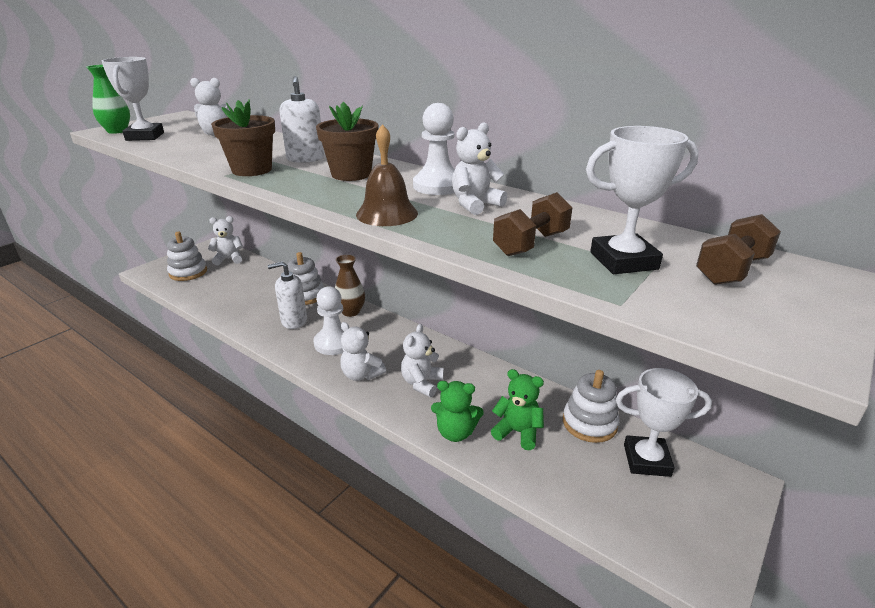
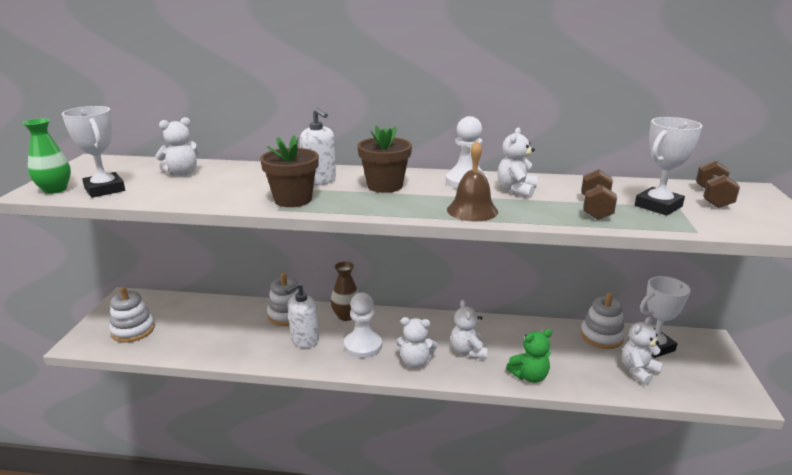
camera: 30 degrees left, 5 degrees down
(229, 259) = (164, 305): white teddy bear -> white teddy bear (638, 371)
(517, 432) = (567, 359): green teddy bear -> none

